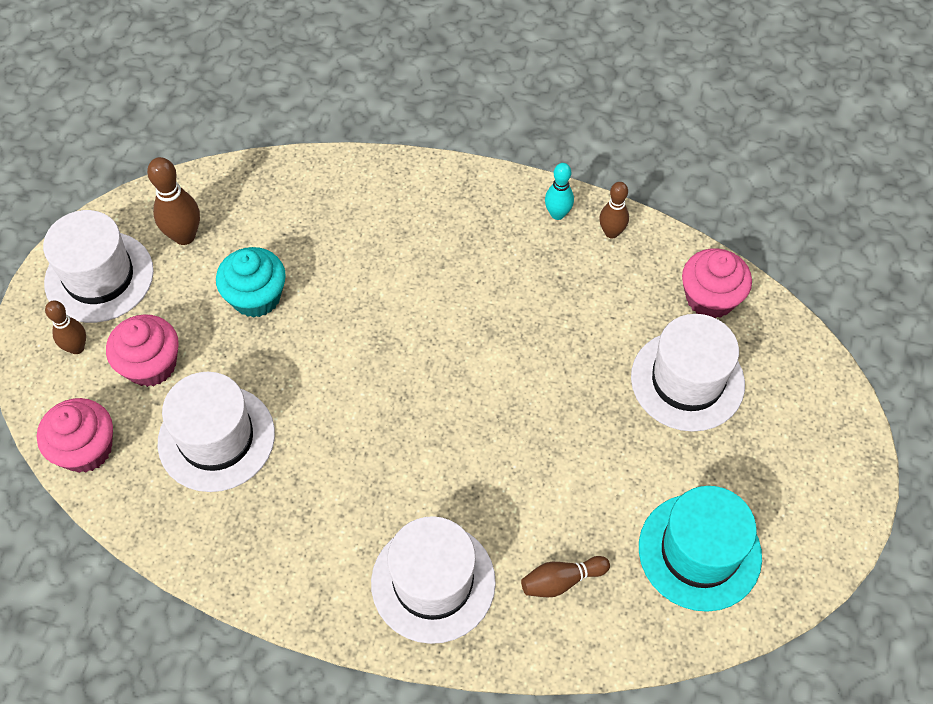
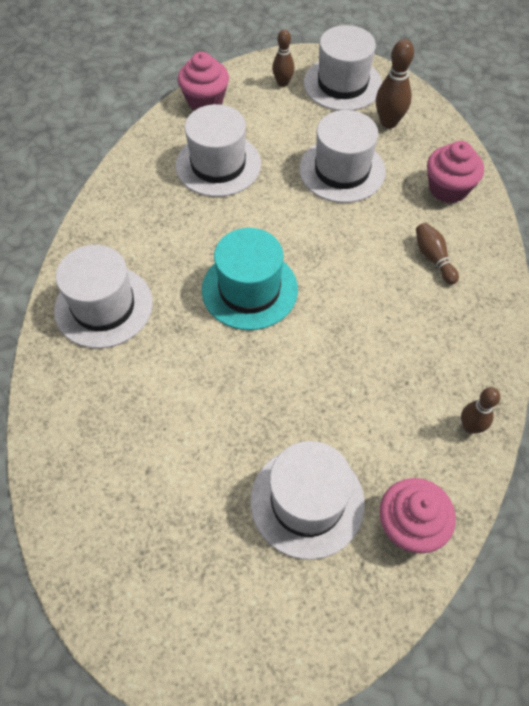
camera: 85 degrees right, 0 degrees up
(151, 365) = (274, 121): pink cupcake -> pink cupcake (448, 188)
(256, 297) = (342, 170): turquoise cupcake -> white hat
(557, 214) = (479, 377): turquoise bowling pin -> none
(561, 581) = (101, 397): brown bowling pin -> brown bowling pin (433, 258)
(699, 551) = (126, 512): turquoise hat -> turquoise hat (249, 289)

